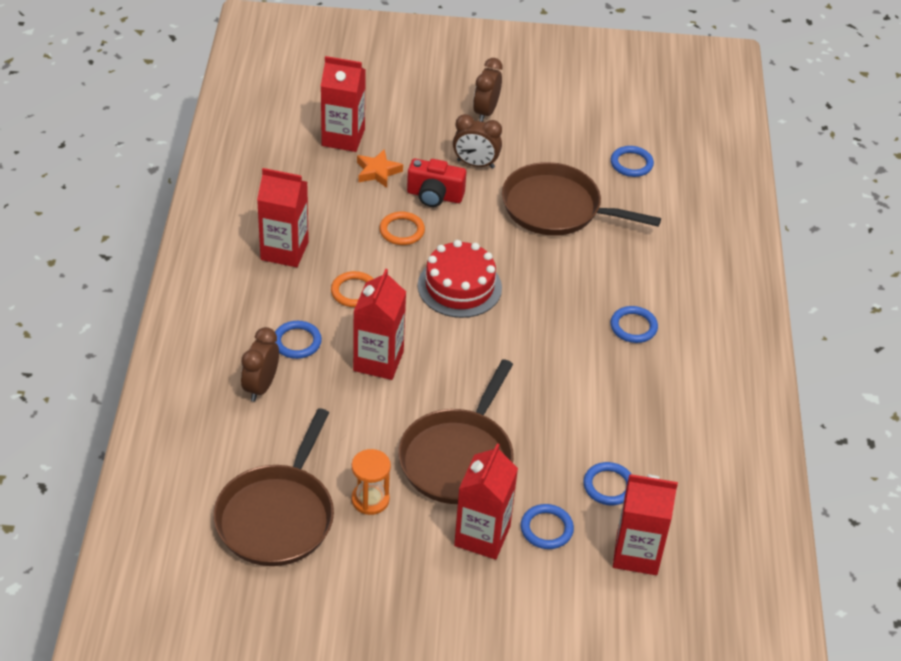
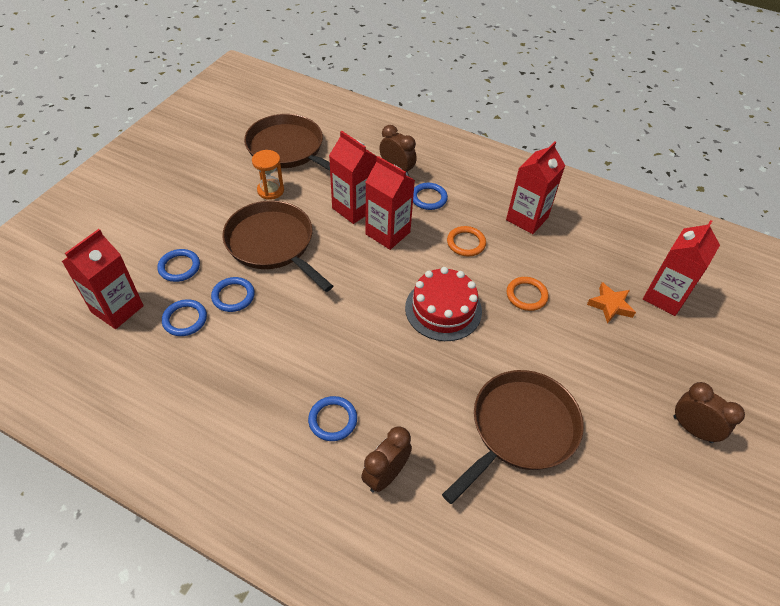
camera: 115 degrees right, 5 degrees up
(434, 196) = (566, 334): red camera -> none
(475, 164) = (606, 385): brown clock -> brown clock (385, 475)
(482, 536) = (201, 232): red carton -> red carton (354, 208)
(631, 164) = (574, 544): blue ring -> blue ring (233, 296)

